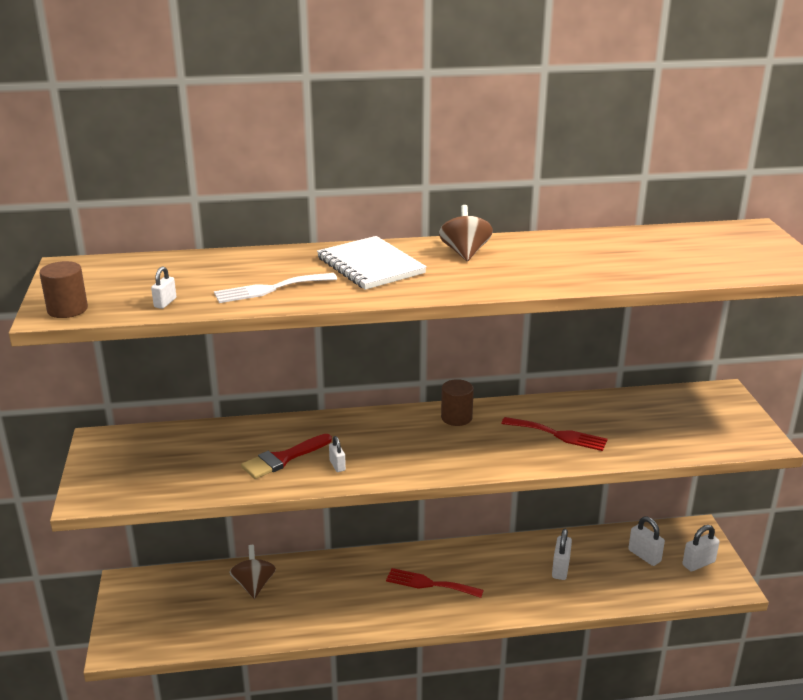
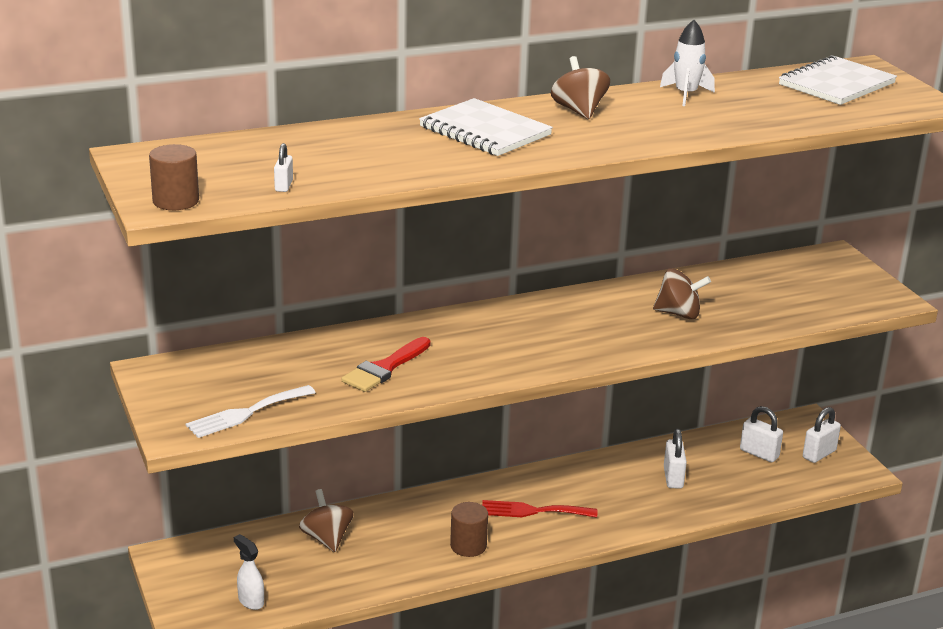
camera: 15 degrees left, 0 degrees up
(170, 634) = (250, 601): none -> white spray bottle
(270, 289) = (392, 163): white fork -> white fork (246, 413)
(337, 465) = (451, 369): white padlock -> none
(456, 417) = (559, 307): brown cylinder -> brown cylinder (468, 546)
(558, 435) = (679, 314): red fork -> brown spinning top
(570, 244) = (686, 95): none -> white rocket
(717, 243) = (836, 84): none -> white notebook

